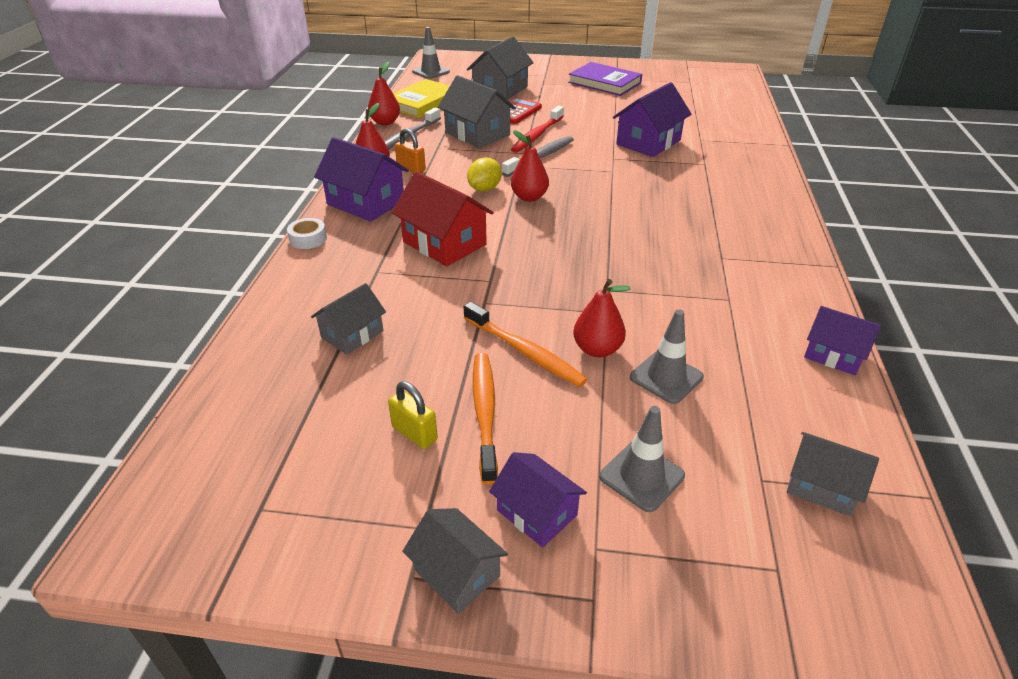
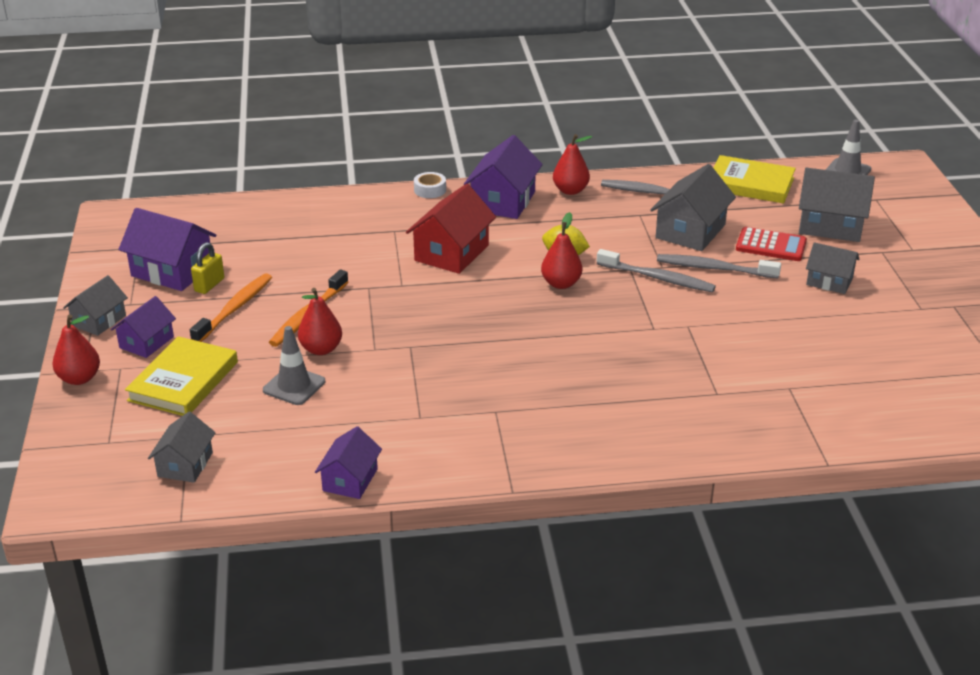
camera: 75 degrees right, 5 degrees down
(352, 334) = (308, 239): grey house -> grey house (829, 281)
(385, 122) = (680, 174): red pear -> red pear (79, 378)
(411, 169) = (583, 209): orange padlock -> none
(484, 413) = (234, 309): orange toothbrush -> orange toothbrush turned 45 degrees counterclockwise
(537, 135) = (714, 268): red toothbrush -> grey toothbrush
(604, 82) = (928, 298): purple book -> none
(641, 476) = (183, 381): grey traffic cone -> yellow book
(648, 142) = (751, 347): purple house -> purple house (172, 271)

